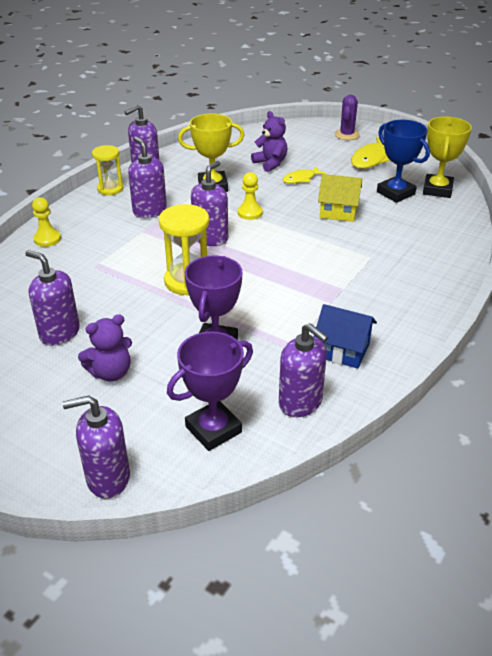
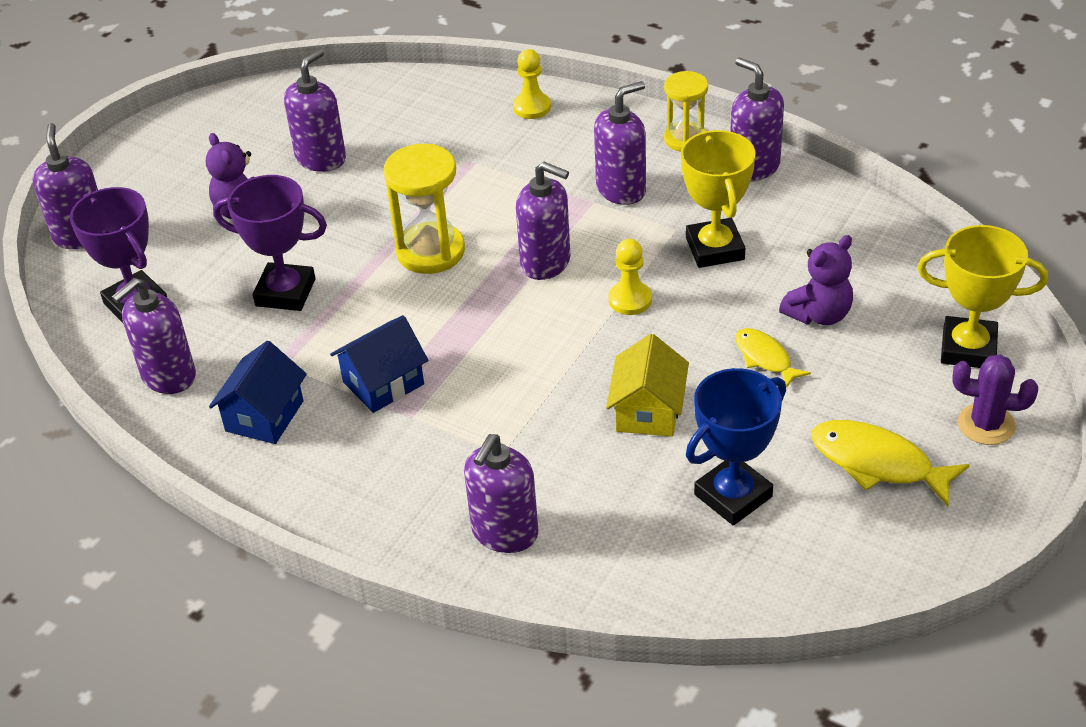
camera: 90 degrees right, 5 degrees up
(313, 300) = (383, 383): none -> blue house
(430, 257) = (504, 532): none -> purple soap dispenser
(437, 190) = (760, 564): yellow trophy -> yellow trophy (968, 349)

